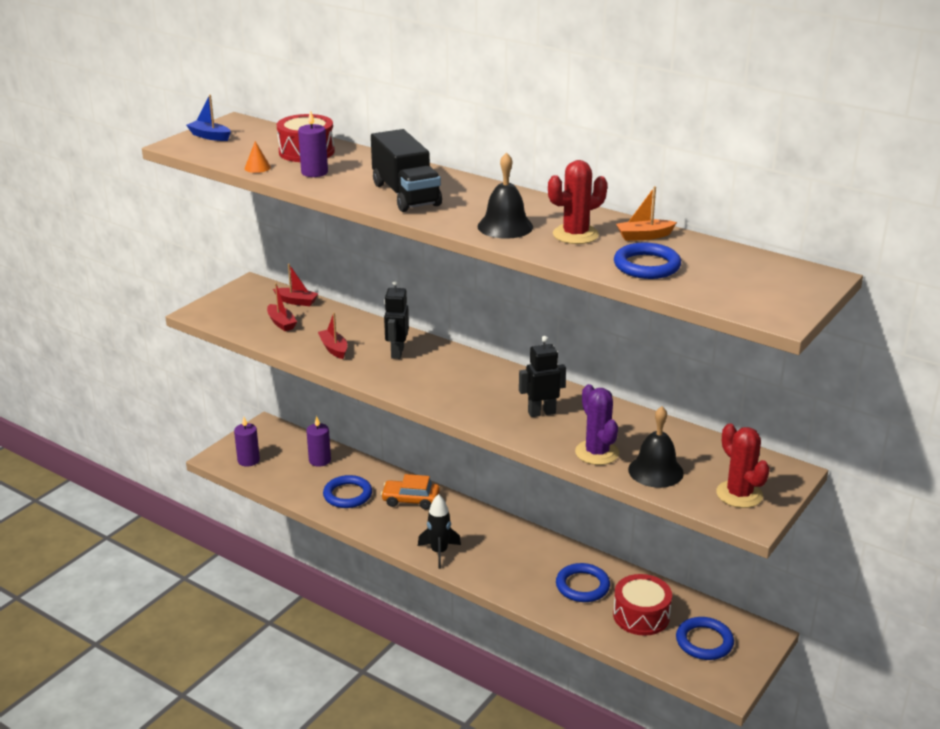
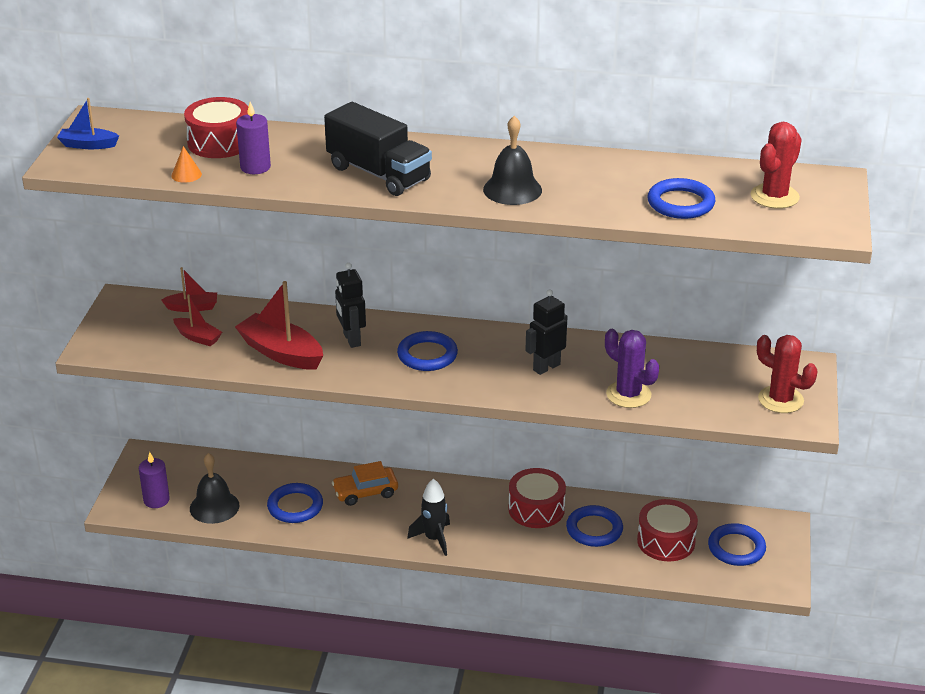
camera: 25 degrees left, 5 degrees up
(320, 460) = (236, 477): purple candle -> none
(334, 349) = (281, 353): red boat -> red boat, size x1.80
(448, 379) = (427, 355): none -> blue ring
(543, 554) = (536, 509): none -> red drum
(575, 235) = (586, 183): red cactus -> red cactus (774, 197)
(644, 236) = (650, 170): orange boat -> none
(655, 471) = (693, 398): black bell -> black bell (214, 507)

